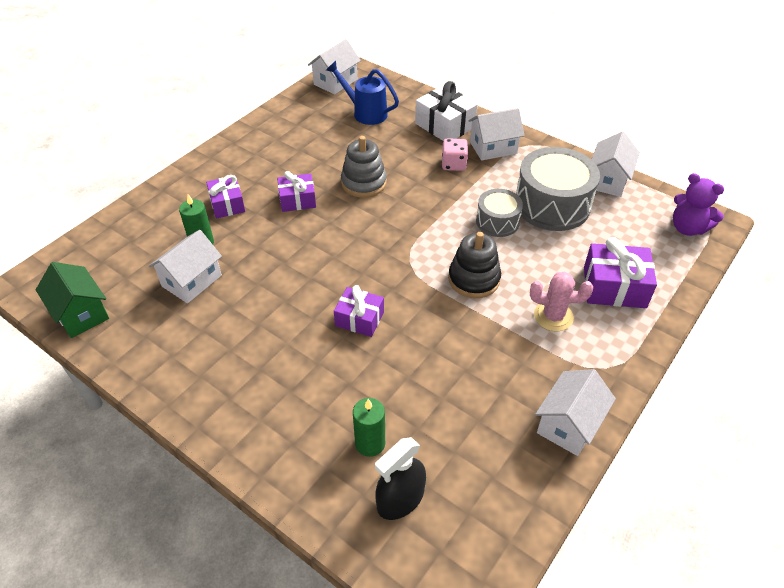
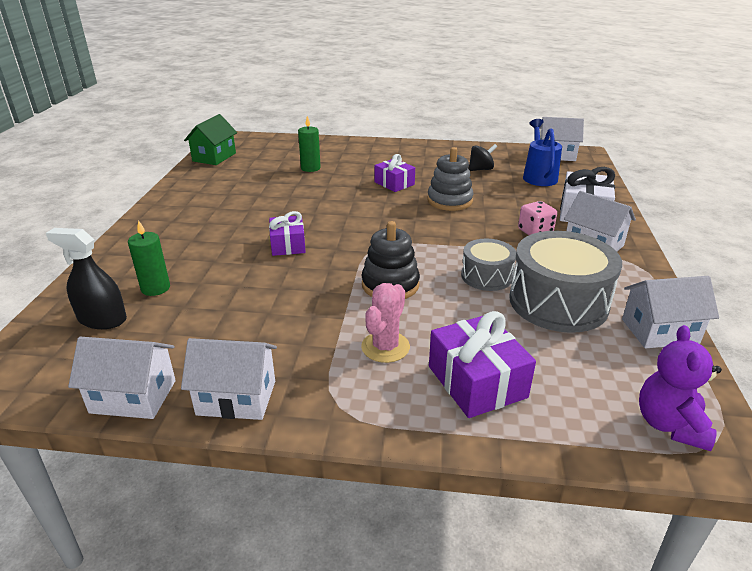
camera: 60 degrees right, 15 degrees down
(191, 281) = (271, 176): white house -> white house (133, 396)
(227, 204) = (359, 163): purple gift -> none
(321, 136) = (481, 169): none -> black spinning top
(553, 316) = (385, 347): pink cactus -> pink cactus turned 45 degrees clockwise

